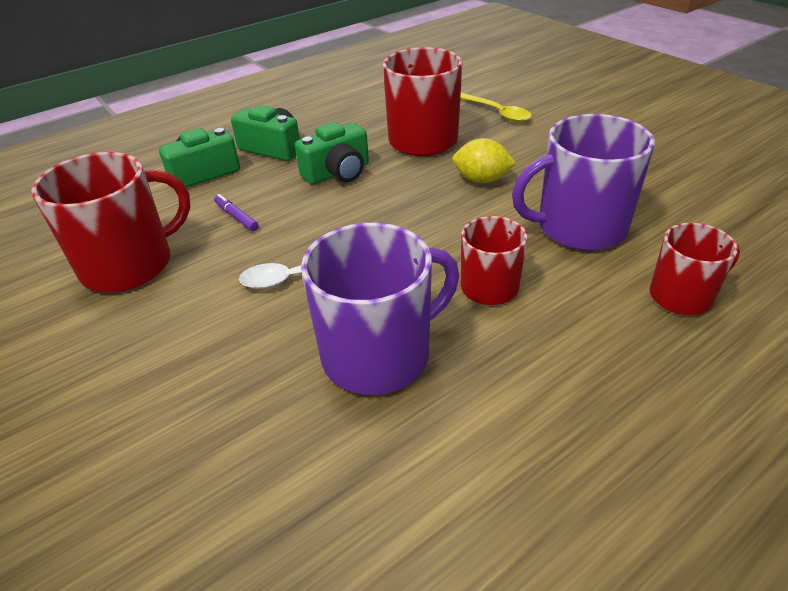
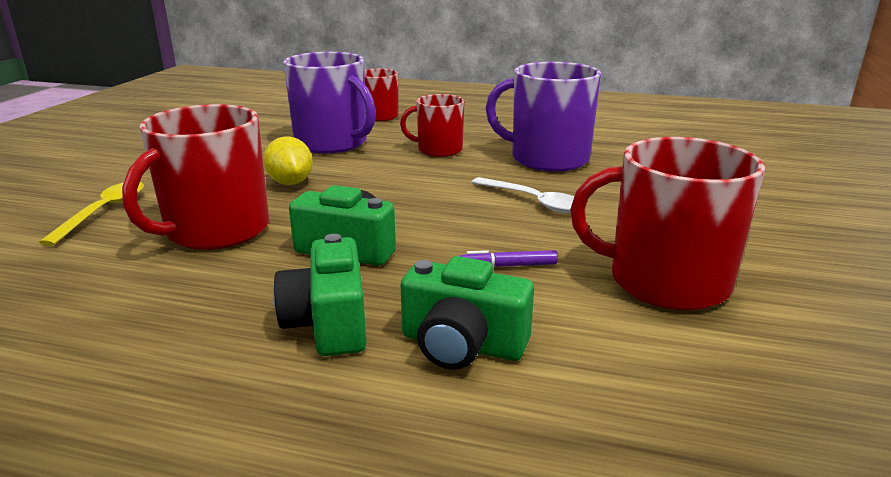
camera: 130 degrees left, 15 degrees down
(236, 217) = (508, 266): purple marker -> purple marker turned 75 degrees clockwise

